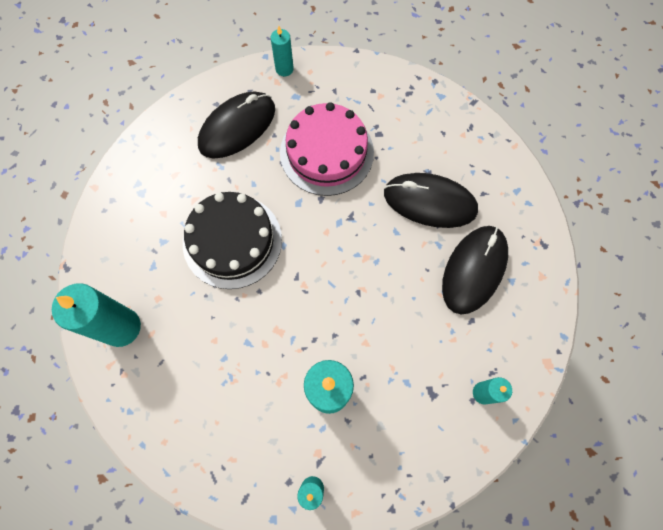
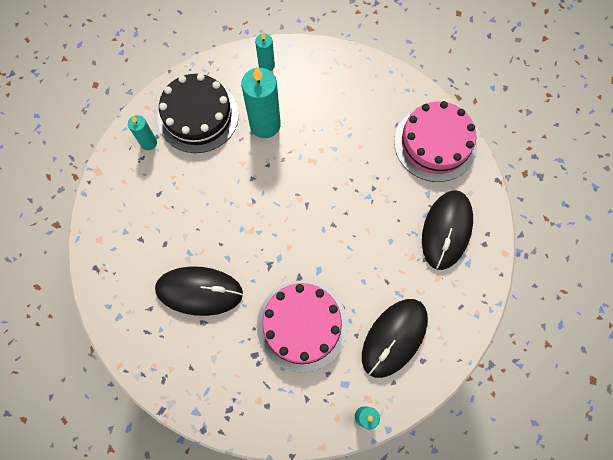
camera: 170 degrees right, 0 degrees up
(121, 327) = (435, 143): turquoise candle -> pink cake
(232, 241) = (368, 225): black cake -> black cake (198, 116)
(474, 270) = (157, 235): black mouse -> black mouse (446, 230)

